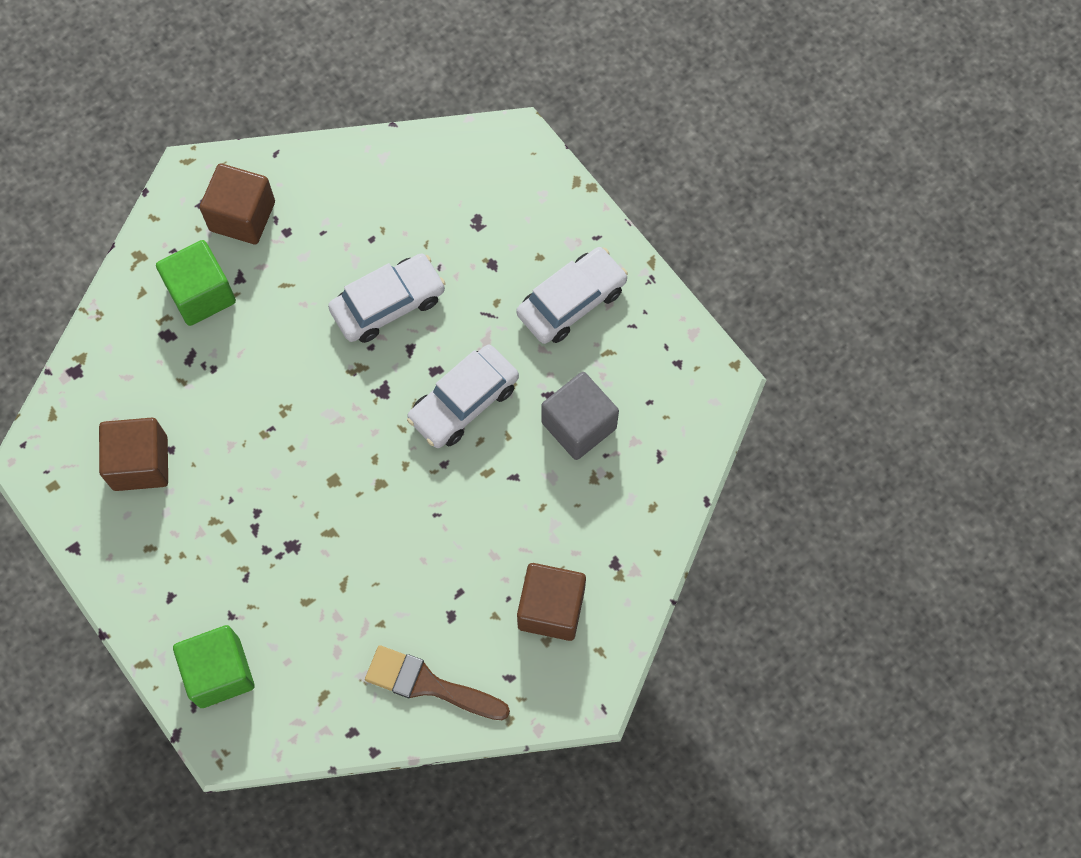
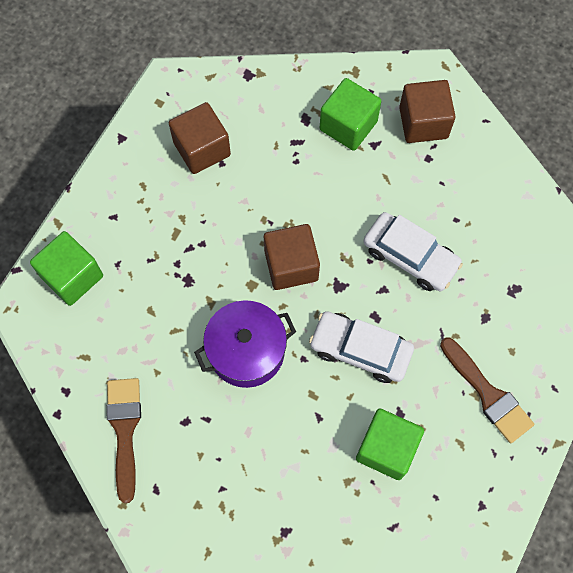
camera: 65 degrees right, 0 degrees up
(405, 518) = (246, 351): none -> purple pot
(551, 608) = (225, 497): brown cube -> brown cube (291, 265)
(572, 302) = (488, 394): white car -> brown brush
(579, 425) = (386, 448): grey cube -> green cube

